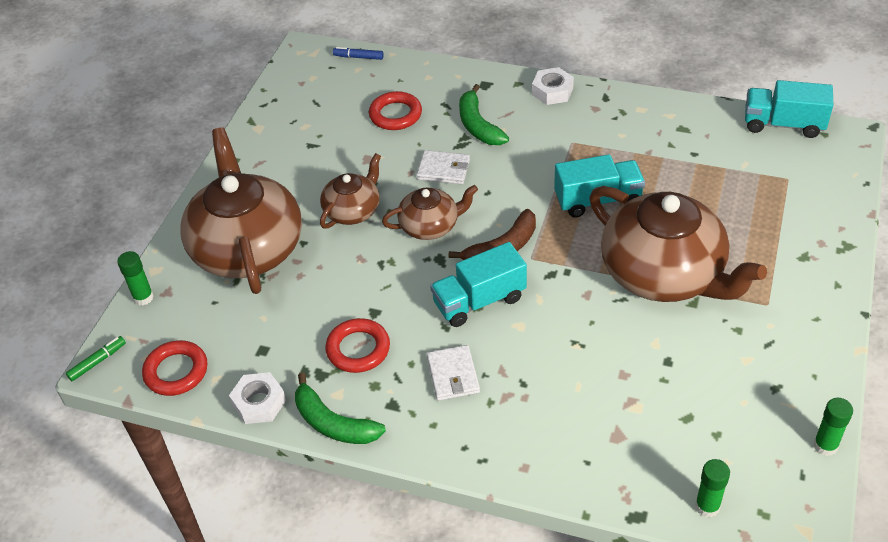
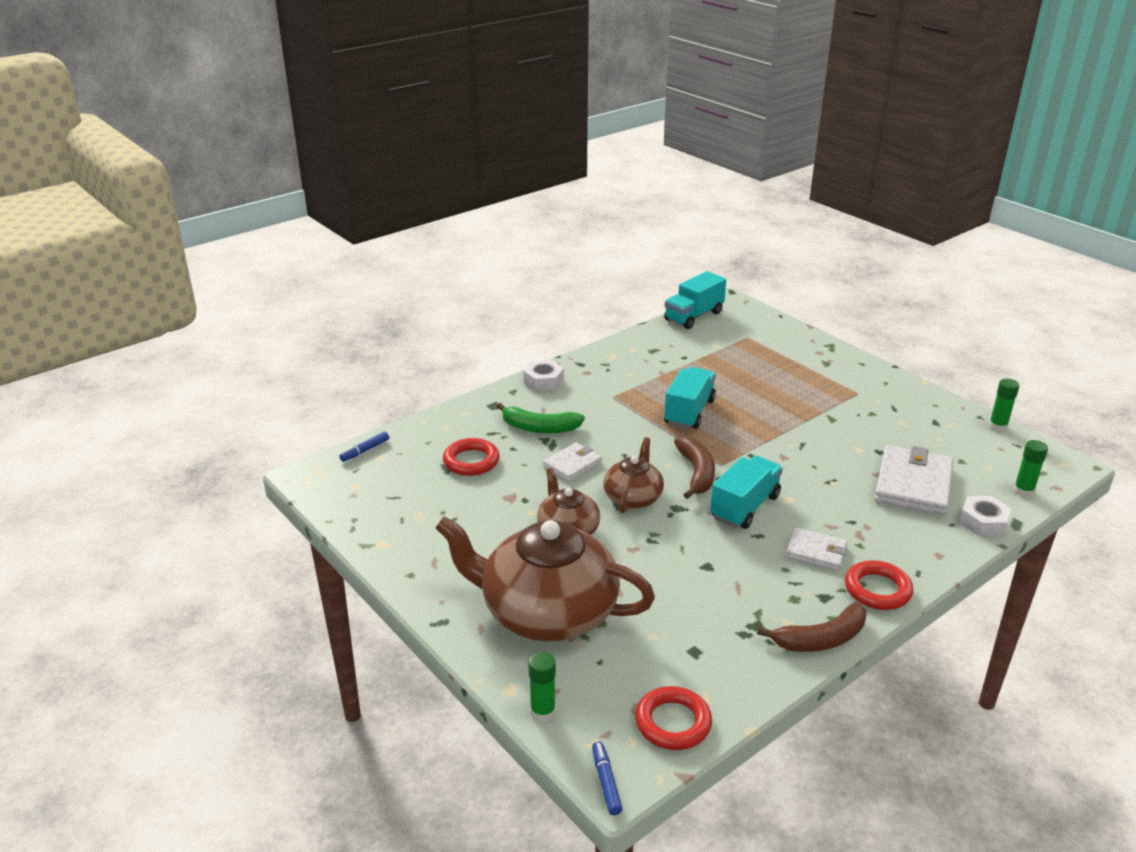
camera: 60 degrees left, 15 degrees down
(97, 362) = (606, 782): green marker -> blue marker
(259, 403) = (761, 678): white nut -> white nut (983, 522)
(333, 423) = (821, 639): green banana -> brown banana
(358, 349) = (744, 592): red ring -> red ring (877, 590)
(479, 301) = (745, 507): turquoise truck -> turquoise truck turned 150 degrees counterclockwise
(631, 408) = (913, 484): none -> white wallet
(664, 274) = (793, 418): brown teapot -> none

